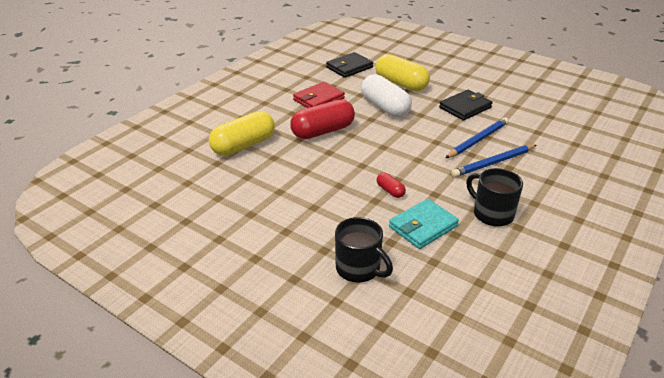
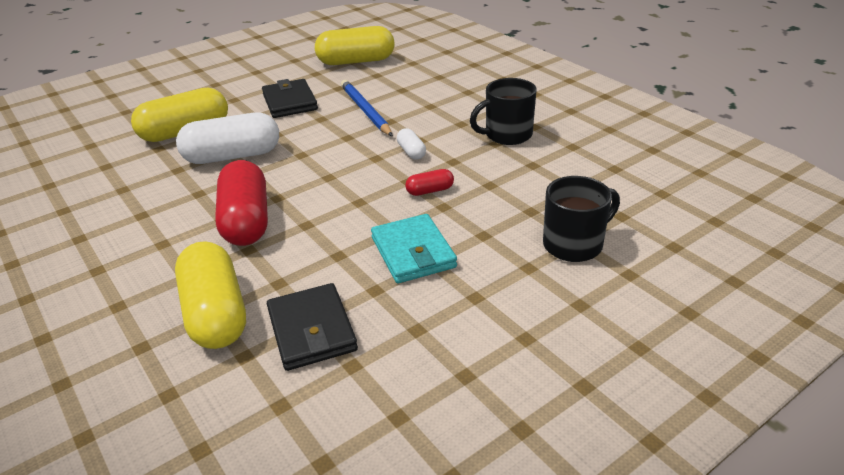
camera: 70 degrees left, 0 degrees up
(318, 99) = (150, 209): red wallet -> none
(349, 67) = (86, 164): black wallet -> black wallet (312, 330)
(423, 226) = (511, 182): turquoise wallet -> turquoise wallet (413, 252)
(435, 172) = (411, 152): none -> white capsule
(493, 163) = (416, 112): blue pencil -> none
(551, 117) = (356, 61): none -> yellow capsule

